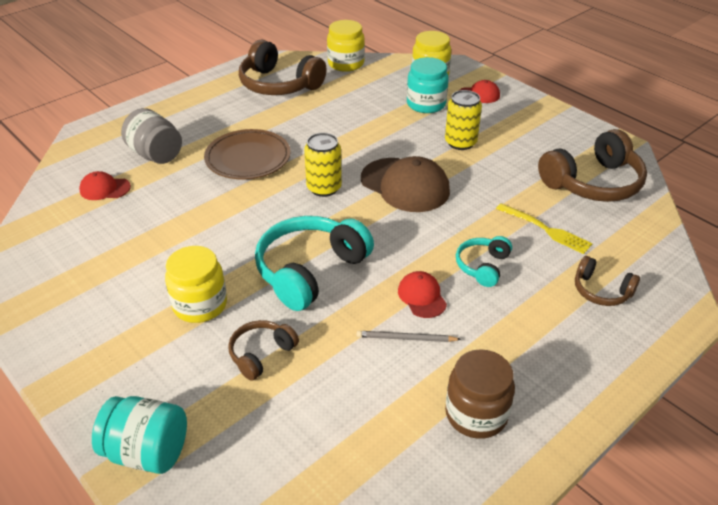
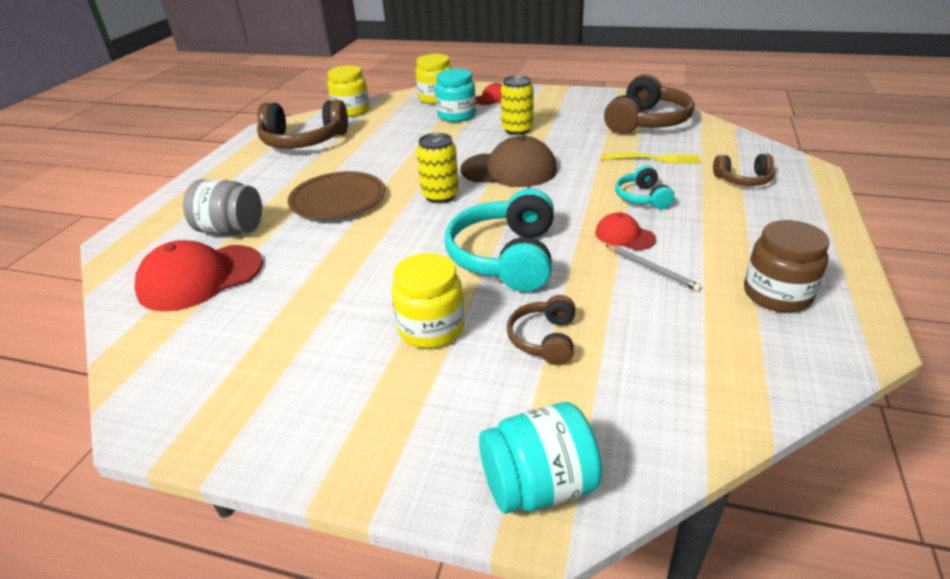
camera: 30 degrees left, 5 degrees down
(105, 189) = (200, 277): red cap -> red cap, size x1.91
(405, 338) = (652, 269): grey pencil -> grey pencil turned 105 degrees counterclockwise

